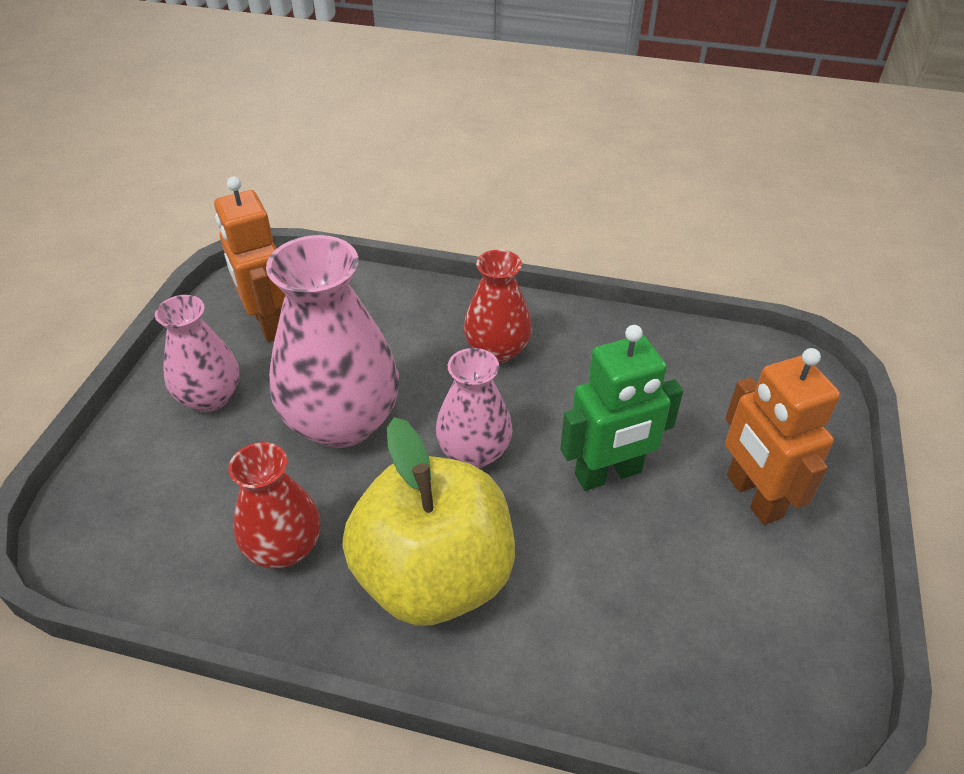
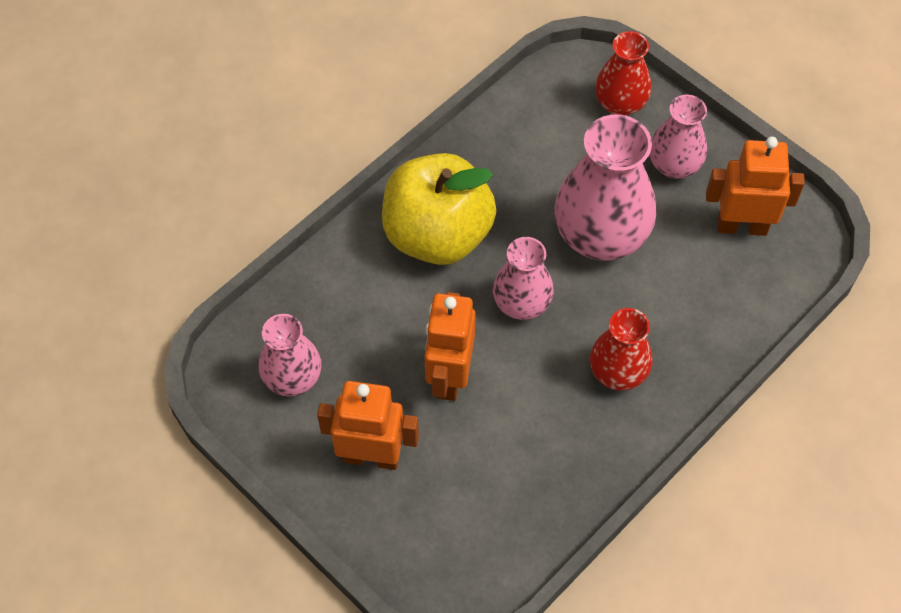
camera: 120 degrees right, 15 degrees up
(284, 547) = (510, 166): red vase -> red vase (620, 103)
(608, 474) = (449, 376): green robot -> orange robot
(743, 628) = (293, 378): none -> pink vase

